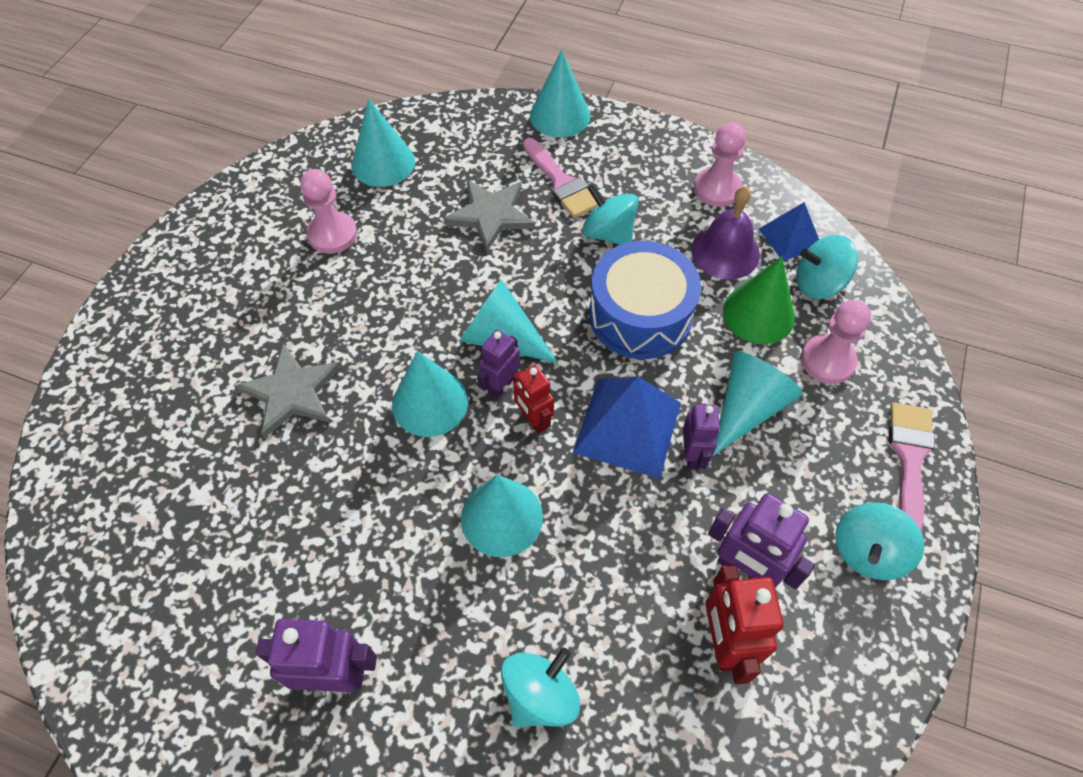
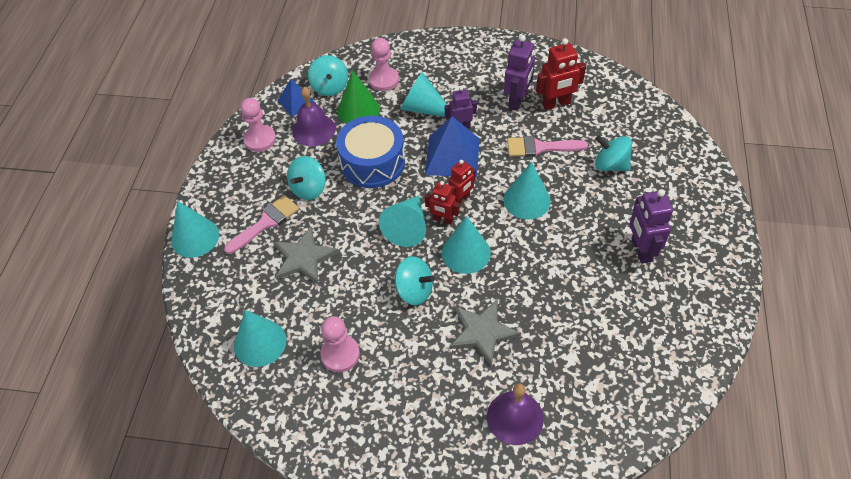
camera: 100 degrees left, 5 degrees down
(155, 399) = (515, 417): none -> purple bell
(501, 385) = (442, 219): purple robot -> red robot
(867, 551) = (491, 60): turquoise spinning top -> turquoise spinning top (414, 290)
(909, 457) = (434, 48): pink brush -> pink brush (540, 147)

